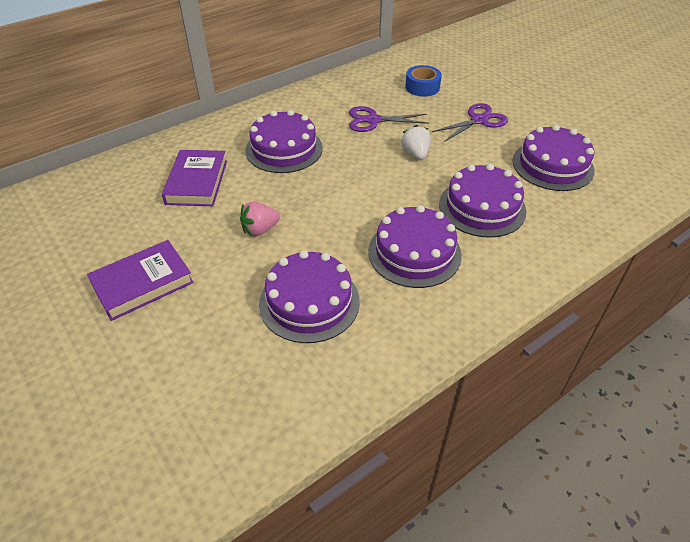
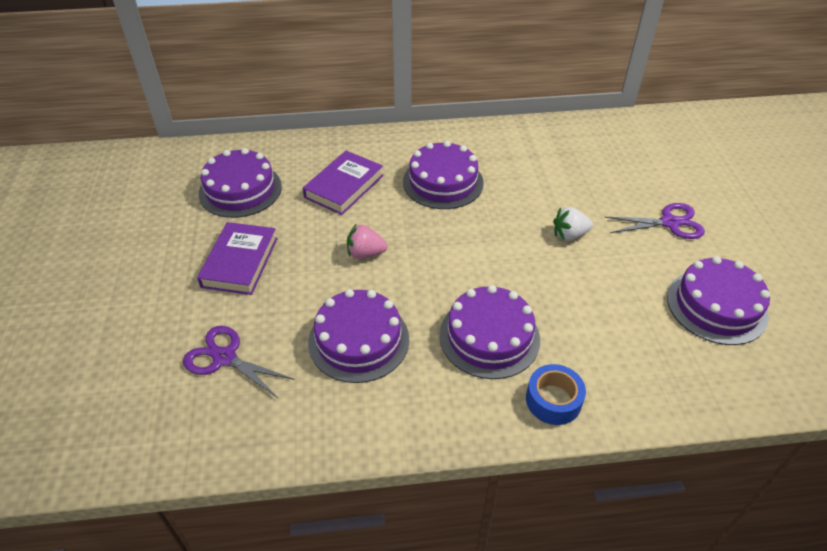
camera: 30 degrees right, 0 degrees up
(142, 283) = (240, 262): purple book -> purple book turned 75 degrees counterclockwise
(373, 120) = (552, 183): purple scissors -> purple scissors (224, 358)
(415, 154) = (569, 235): white strawberry -> white strawberry turned 120 degrees counterclockwise
(422, 87) = (634, 163): blue tape -> blue tape (553, 400)
(482, 207) = (596, 320): purple cake -> purple cake (240, 190)

